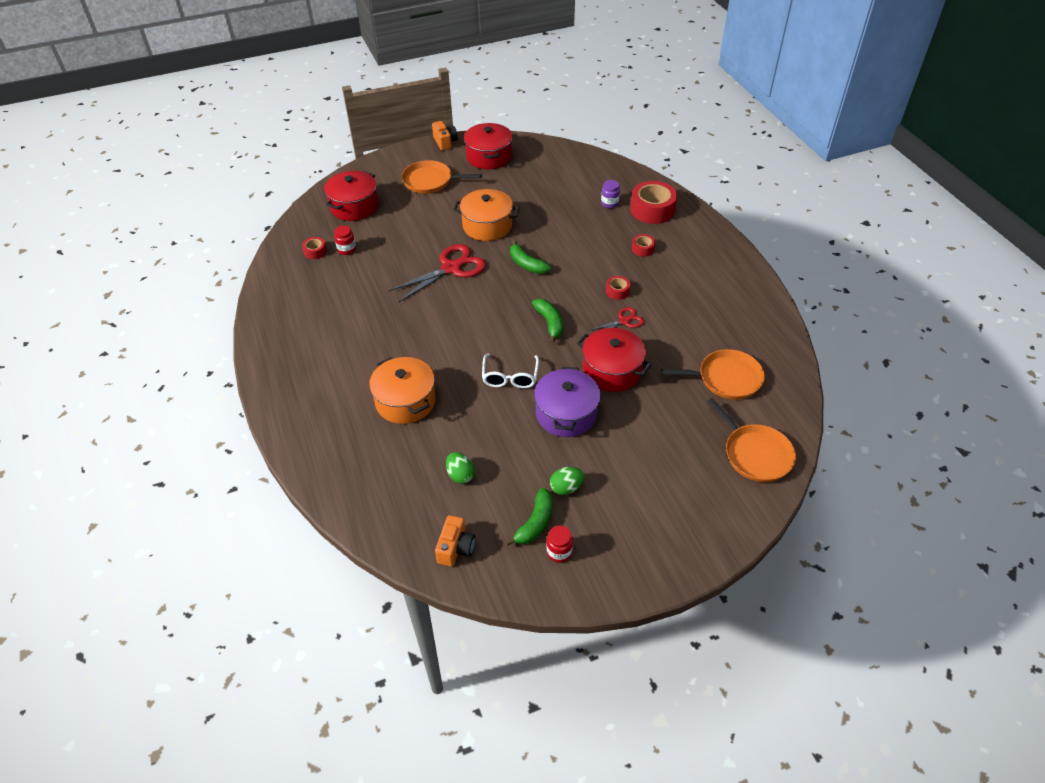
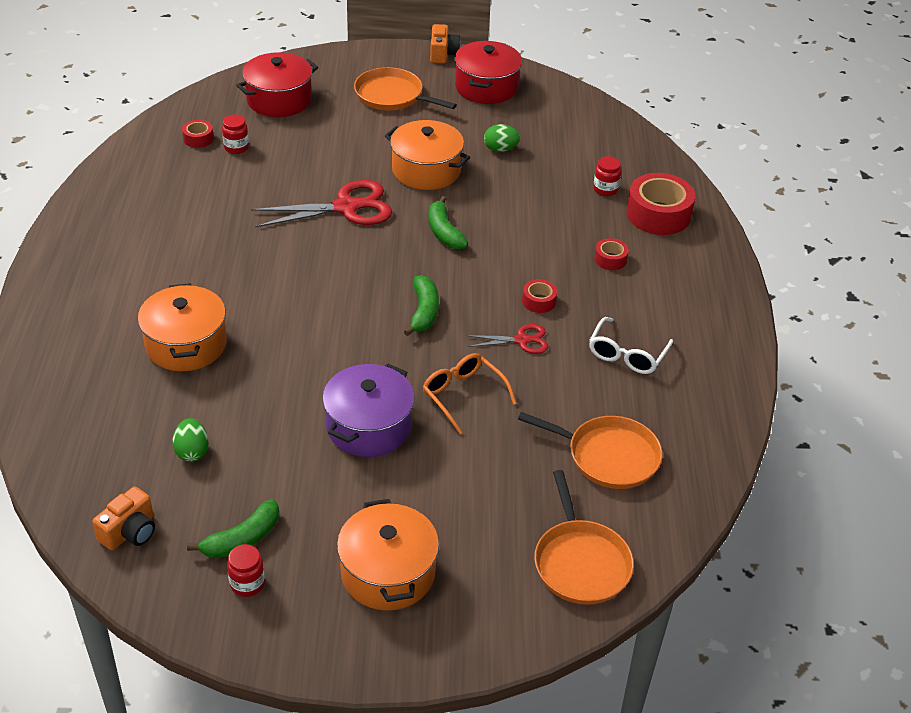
camera: 20 degrees right, 5 degrees down
(510, 377) = (329, 359): white glasses -> white glasses (627, 355)
(566, 488) = (308, 513): green egg -> green egg (500, 149)
(609, 203) = (605, 189): purple jar -> red jar
(612, 371) = (463, 395): red pot -> orange glasses
(644, 508) = (388, 573): none -> orange pot

